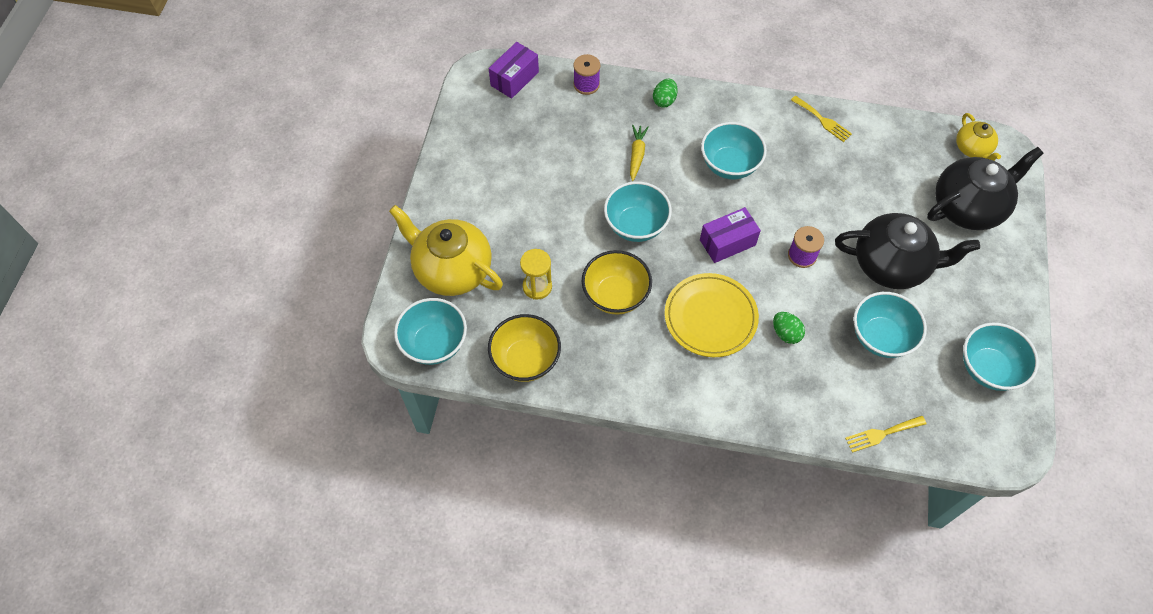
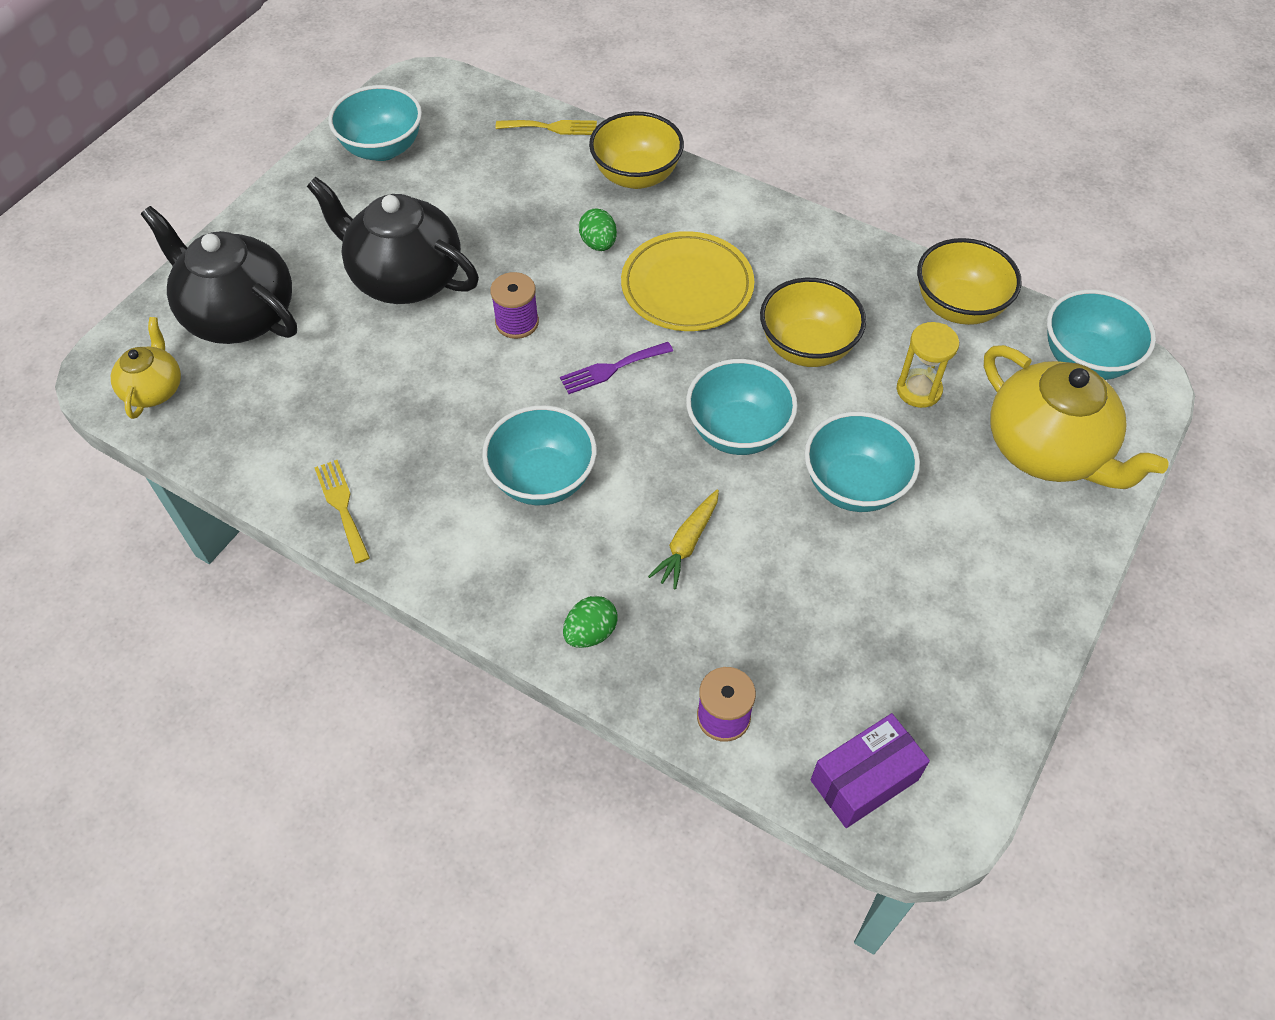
camera: 160 degrees left, 5 degrees down
(727, 242) = (612, 368): purple box -> purple fork
(792, 405) = (636, 176): none -> yellow bowl
(880, 337) = (483, 209): turquoise bowl -> turquoise bowl (854, 485)
(968, 207) = (239, 315): black teapot -> black teapot turned 45 degrees clockwise

